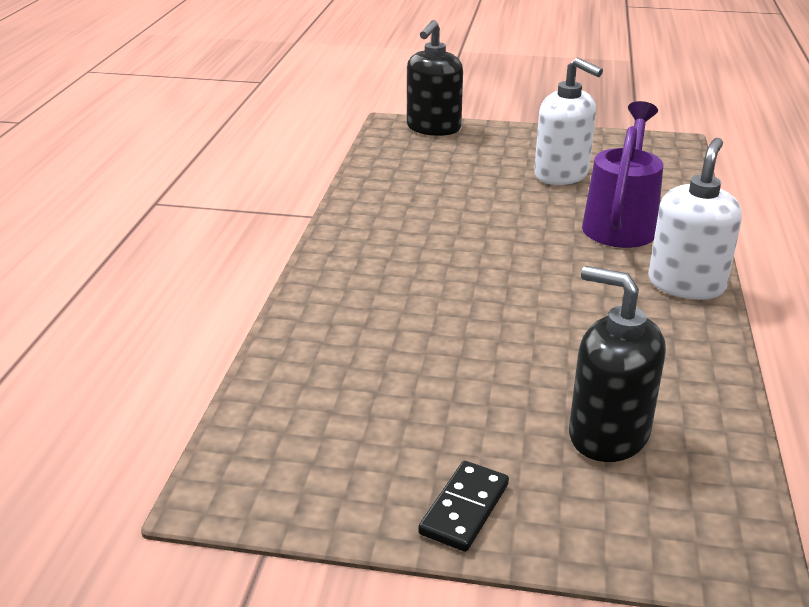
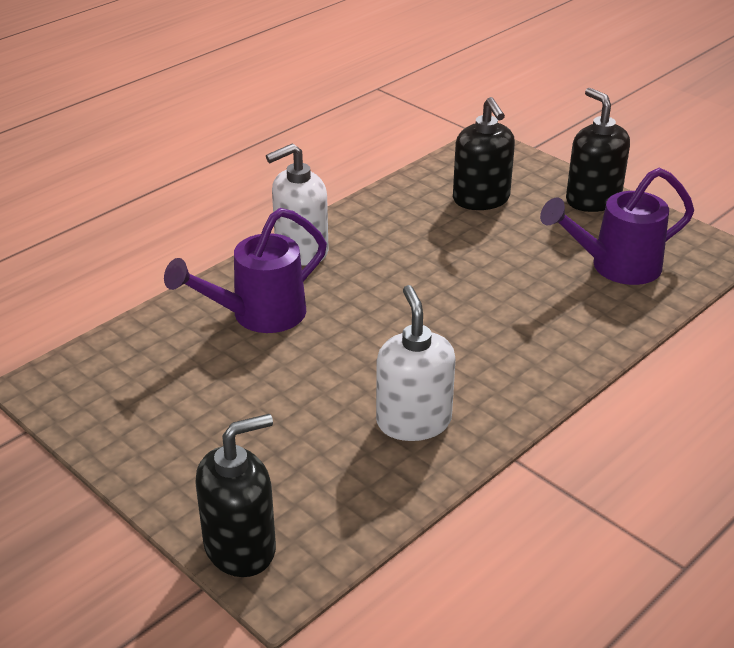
camera: 145 degrees left, 5 degrees up
(348, 403) = (616, 267): none -> purple watering can
(464, 509) = (592, 200): black domino -> black soap dispenser
(561, 175) = (218, 392): white soap dispenser -> white soap dispenser (413, 421)

